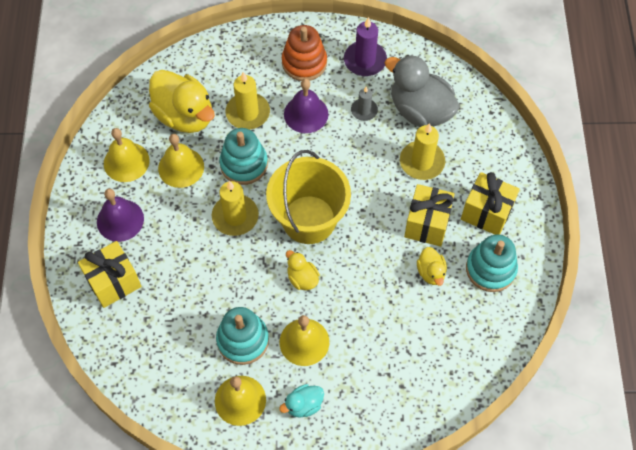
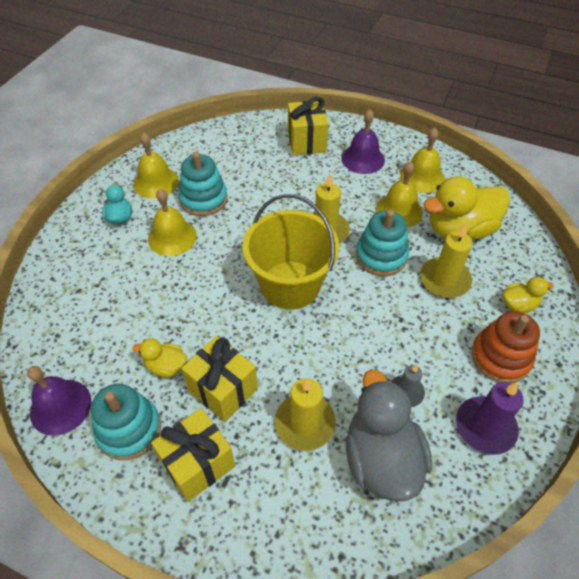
camera: 115 degrees right, 10 degrees down
(302, 278) = (232, 257): yellow duck -> yellow duck (518, 305)
(306, 114) = (423, 331): purple bell -> purple bell (60, 406)
(420, 110) = (381, 458): grey duck -> grey duck turned 75 degrees counterclockwise

